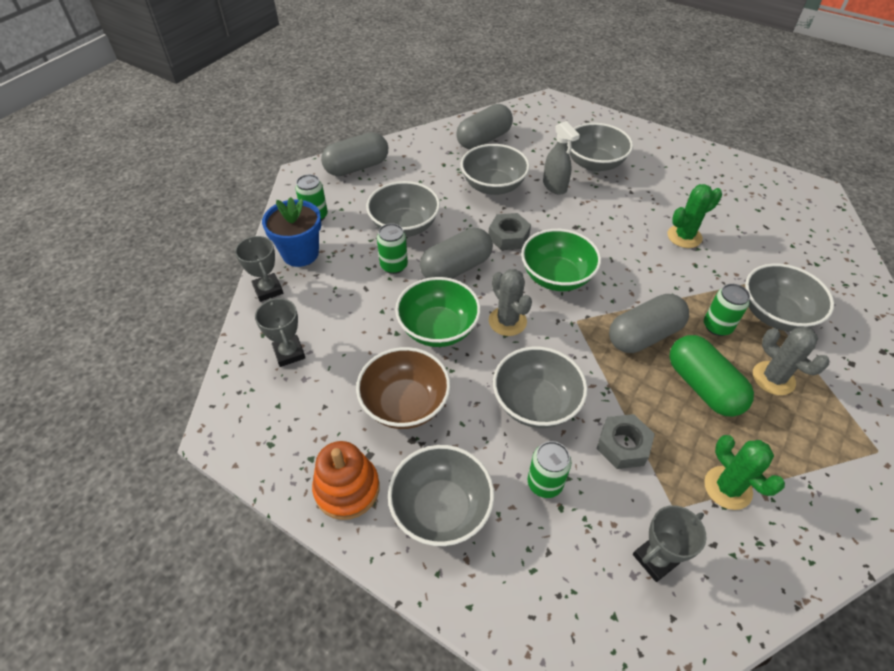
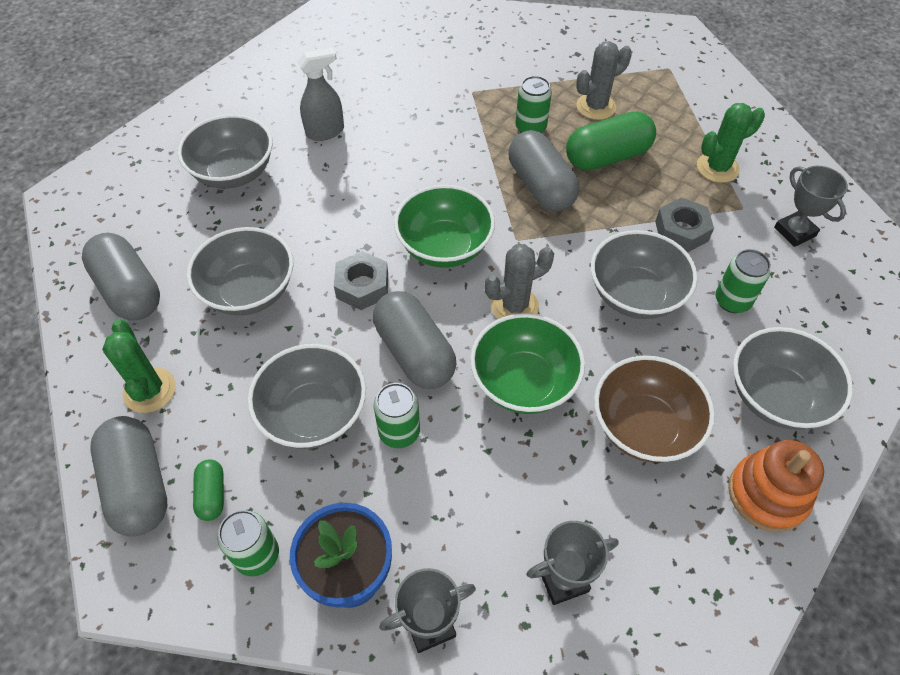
camera: 85 degrees left, 5 degrees up
(351, 194) = (212, 494): none -> green capsule
(555, 186) = (270, 221): grey spray bottle -> grey spray bottle (325, 132)
(684, 236) = (393, 120): green cactus -> green cactus (150, 390)
(775, 314) = (516, 83): grey bowl -> none

